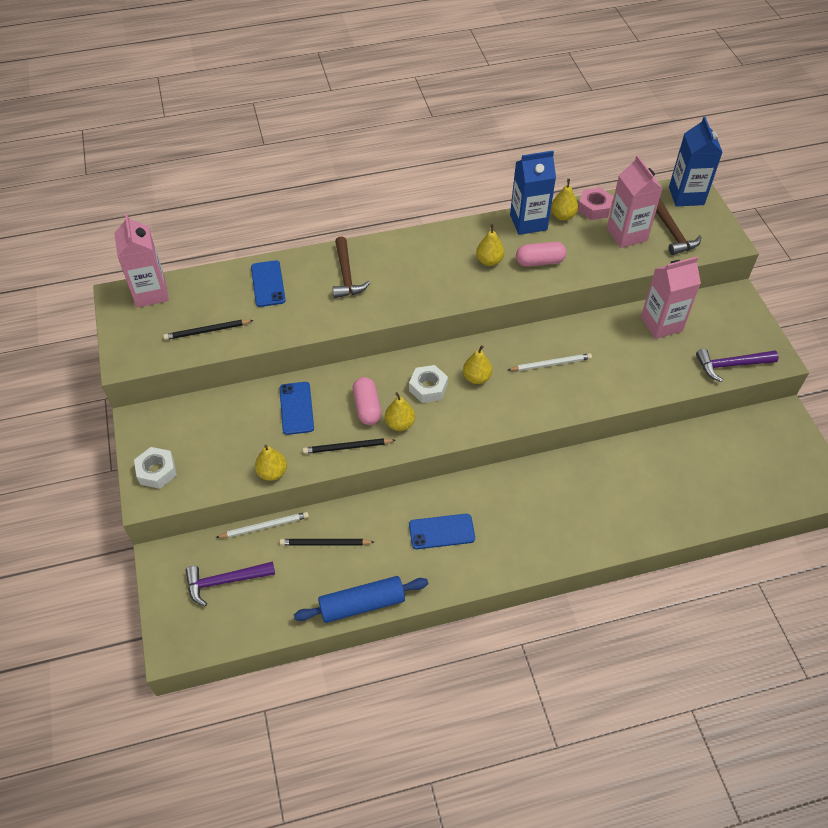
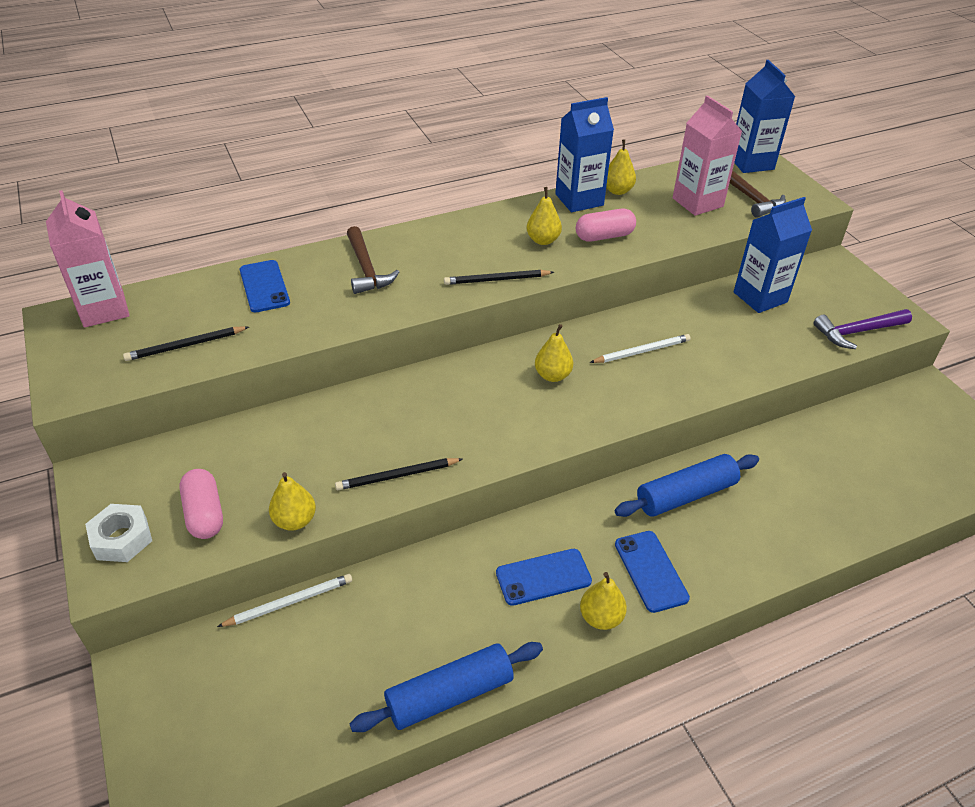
camera: 10 degrees left, 10 degrees down
(225, 581) = (236, 690): purple hammer -> none
(296, 408) = (319, 435): blue phone -> blue phone (651, 571)
(325, 543) = (381, 614): black pencil -> black pencil (496, 280)
(367, 407) = (416, 424): pink capsule -> pink capsule (205, 514)
(400, 424) = (464, 439): yellow pear -> yellow pear (601, 617)
(428, 387) = (492, 393): white nut -> none
(561, 482) = (685, 494): none -> blue rolling pin
(594, 208) = (651, 181): pink nut -> none
(661, 324) = (760, 297): pink carton -> blue carton

